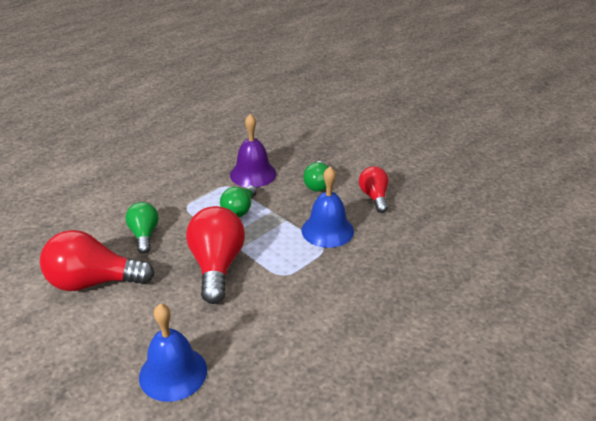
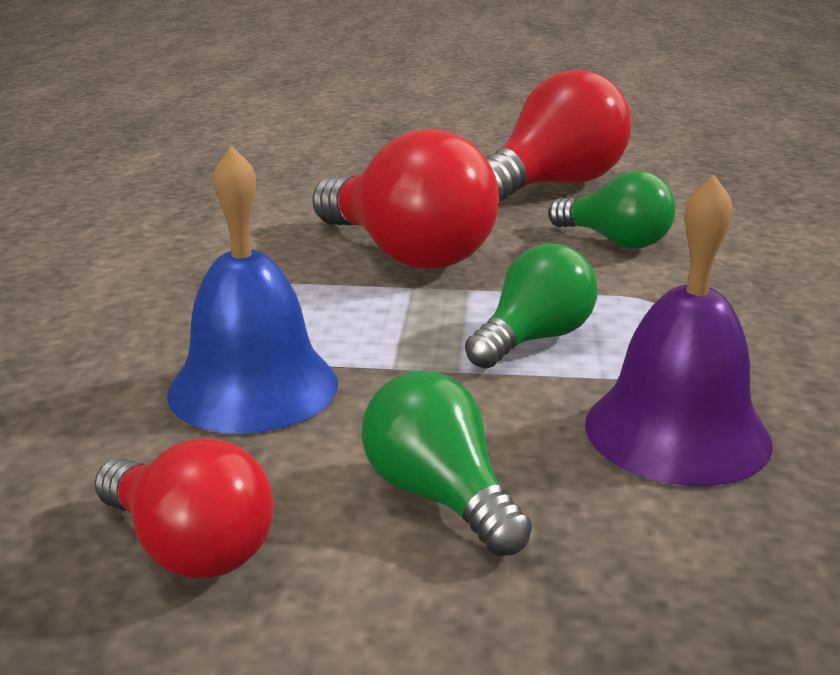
camera: 140 degrees right, 10 degrees down
(173, 373) = (286, 172): blue bell -> none
(239, 210) = (533, 339): green light bulb -> green light bulb turned 60 degrees clockwise

